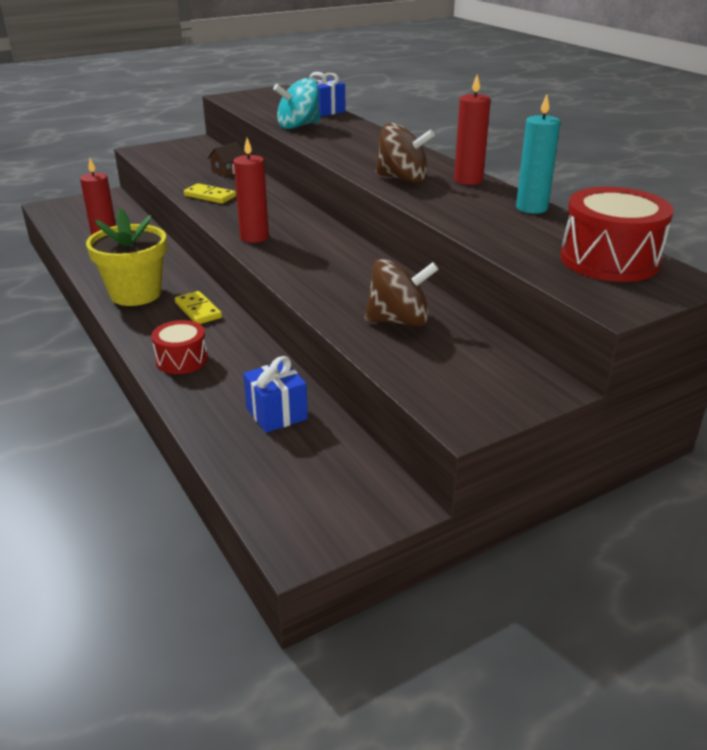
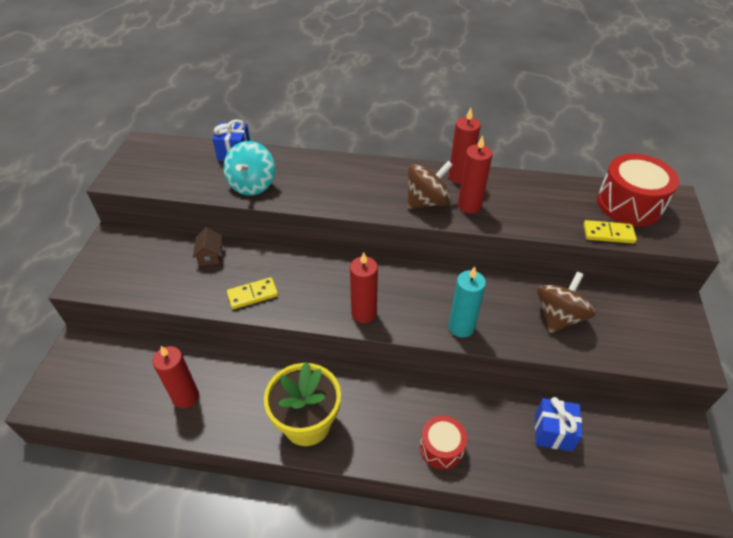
camera: 50 degrees left, 15 degrees up
(198, 310) = (373, 397): yellow domino -> yellow domino (608, 234)
(433, 194) = (469, 206): none -> red candle
(531, 208) = (530, 182): turquoise candle -> turquoise candle (461, 327)

